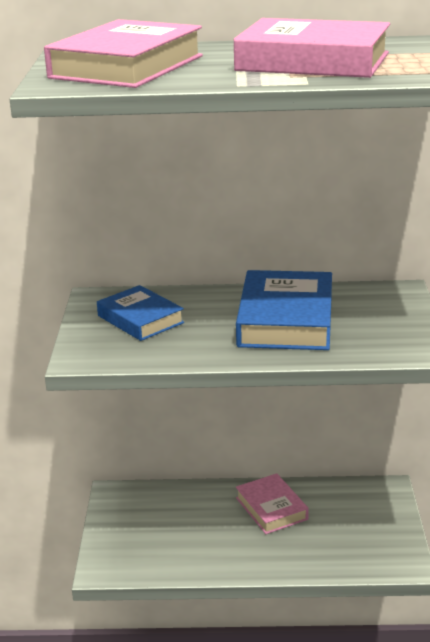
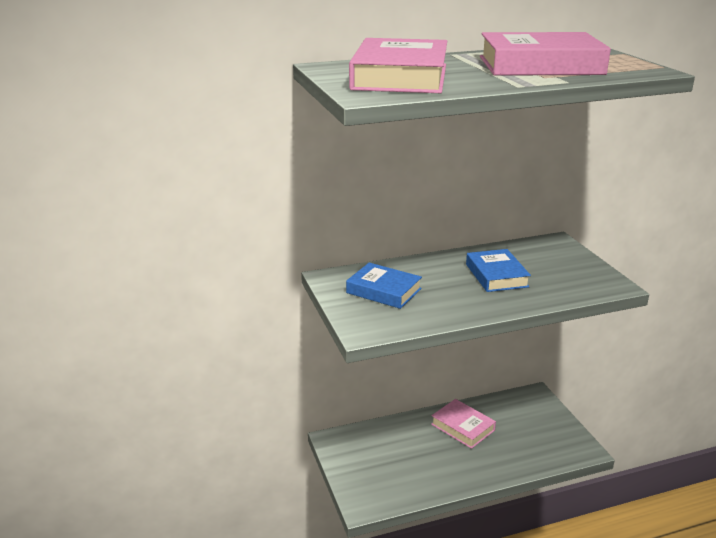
camera: 20 degrees left, 0 degrees up
(286, 320) = (496, 275): blue book -> blue book, size x0.62

